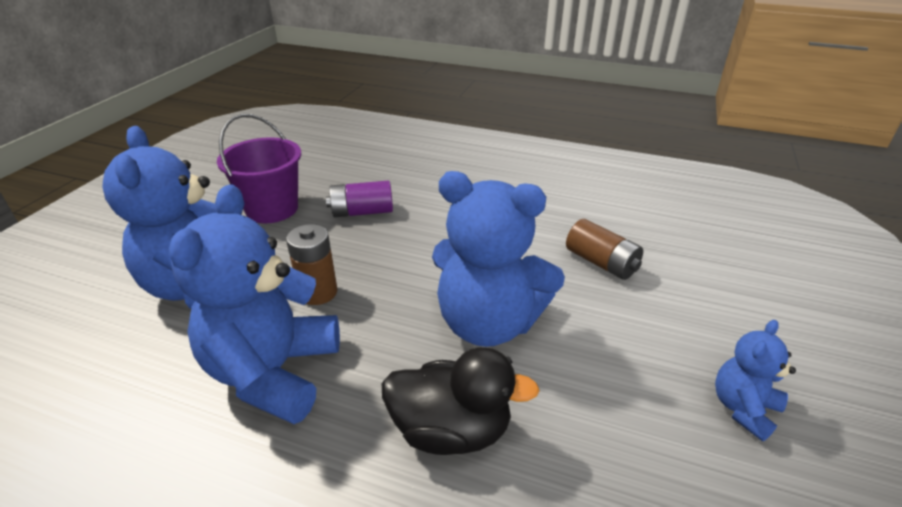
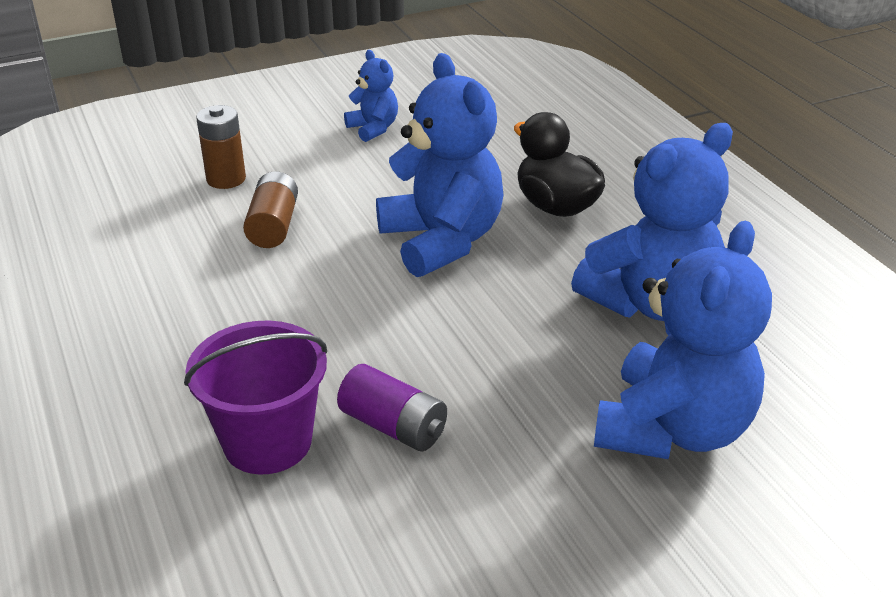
camera: 135 degrees left, 0 degrees up
(272, 209) = (501, 516): purple bucket -> purple bucket (267, 442)
(318, 292) = (553, 349): brown battery -> brown battery (226, 179)
(743, 408) = (373, 129): blue teddy bear -> blue teddy bear turned 120 degrees counterclockwise

